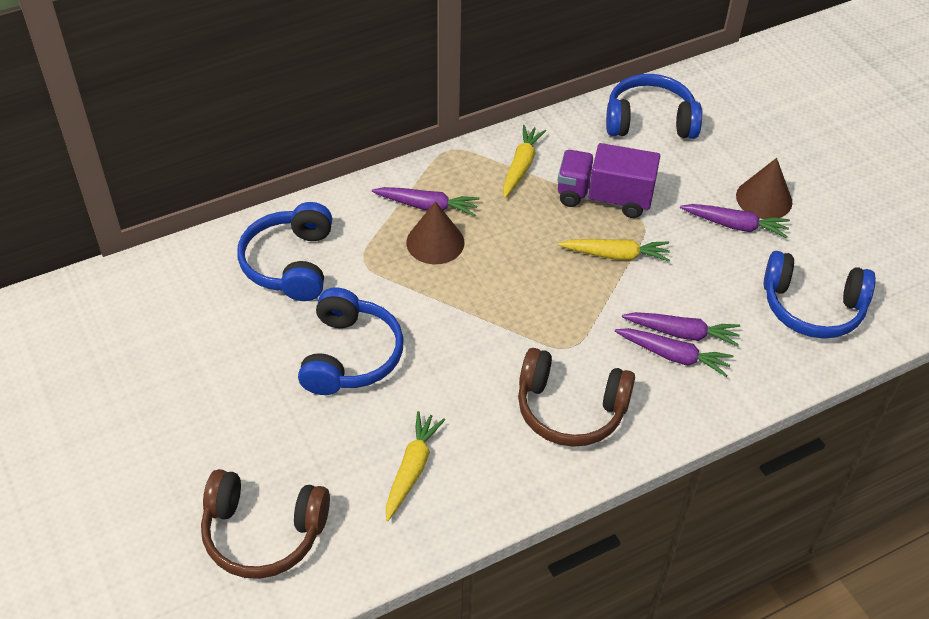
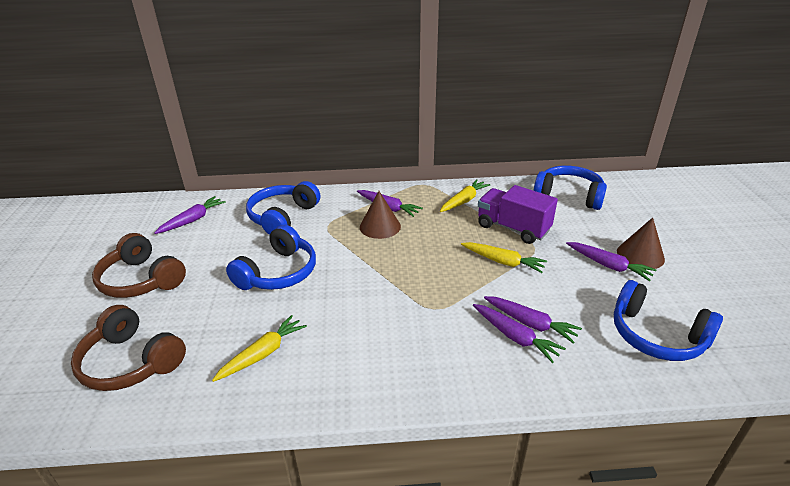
camera: 25 degrees right, 15 degrees down
(162, 306) = (193, 220): none -> purple carrot
(570, 409) = (409, 349): brown headphones -> brown headphones (141, 280)

